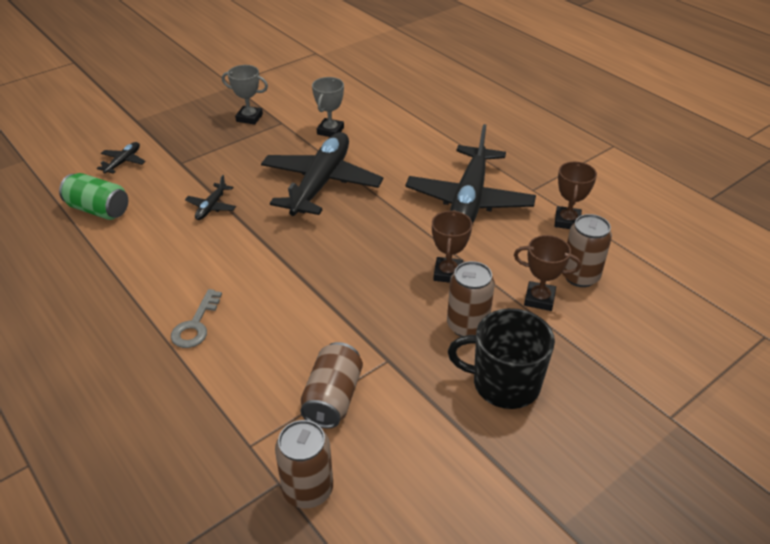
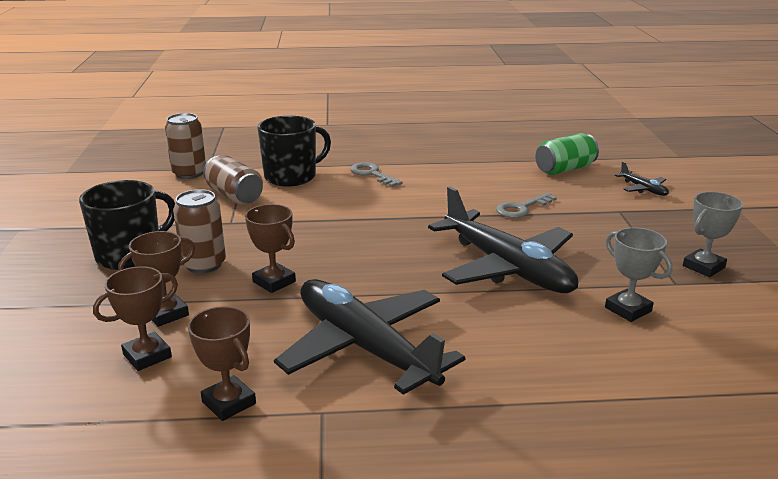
camera: 125 degrees right, 15 degrees down
(211, 206) = (521, 208): black plane -> grey key
(247, 384) = (291, 176): none -> black mug
(580, 276) = (147, 356): brown can -> brown trophy

